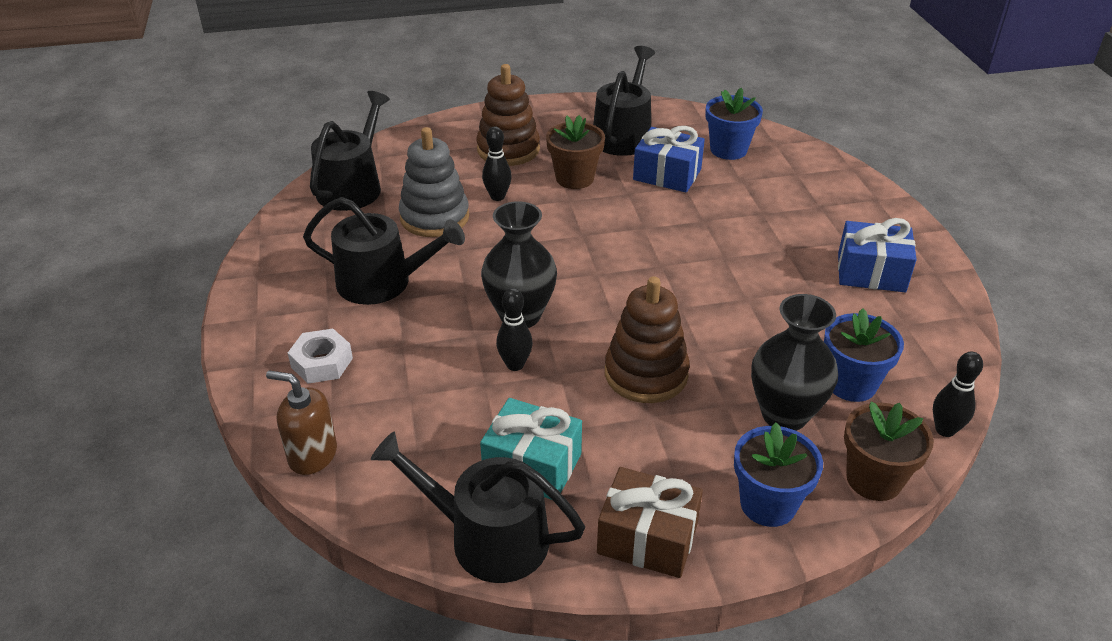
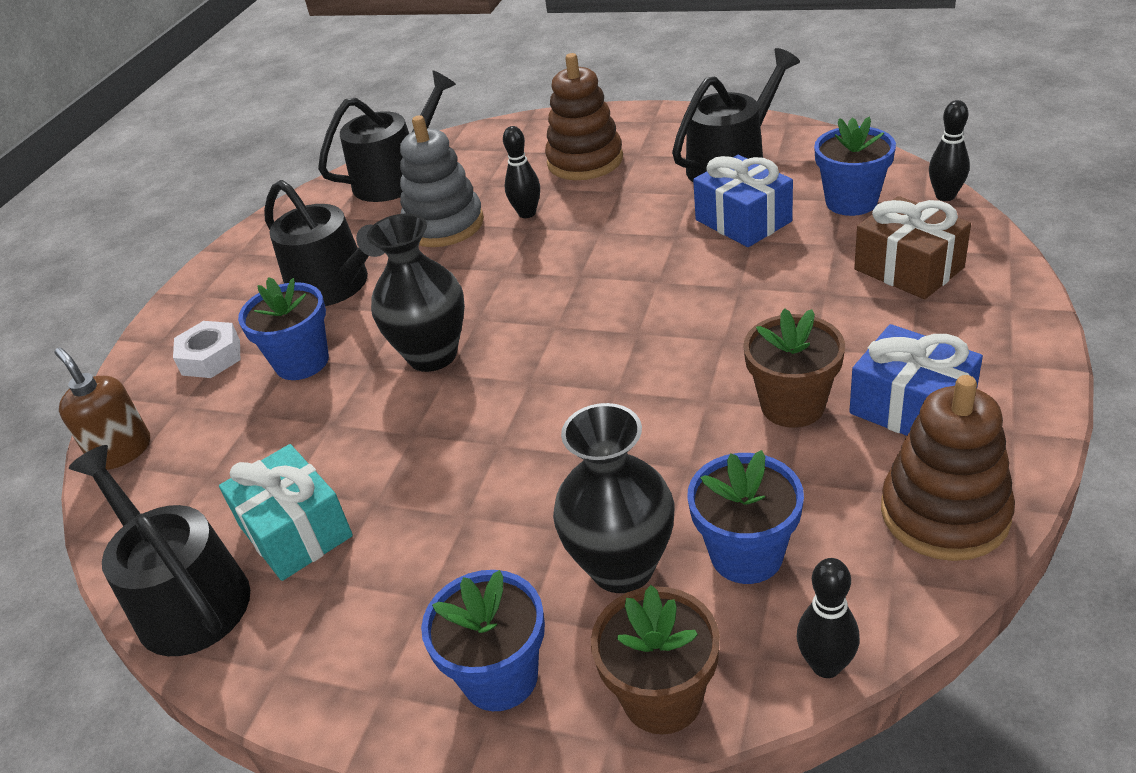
camera: 35 degrees right, 0 degrees up
(412, 346) = (302, 362): none -> blue flower pot
(515, 365) = (378, 410): black bowling pin -> black bowling pin (945, 196)
(574, 178) = (629, 206): brown flower pot -> brown flower pot (792, 405)
(646, 374) = (504, 462): brown stacking toy -> brown stacking toy (944, 513)
(647, 538) = (332, 663): brown gift -> brown gift (908, 268)

